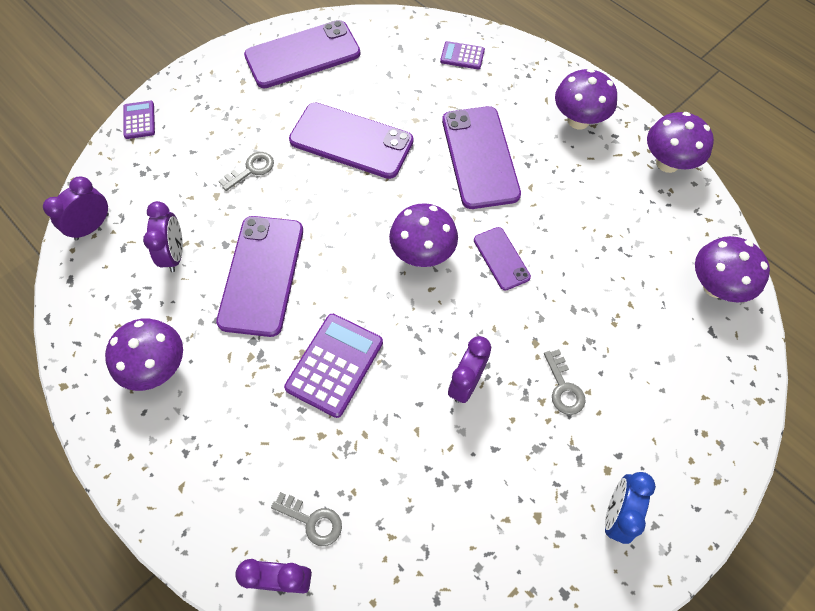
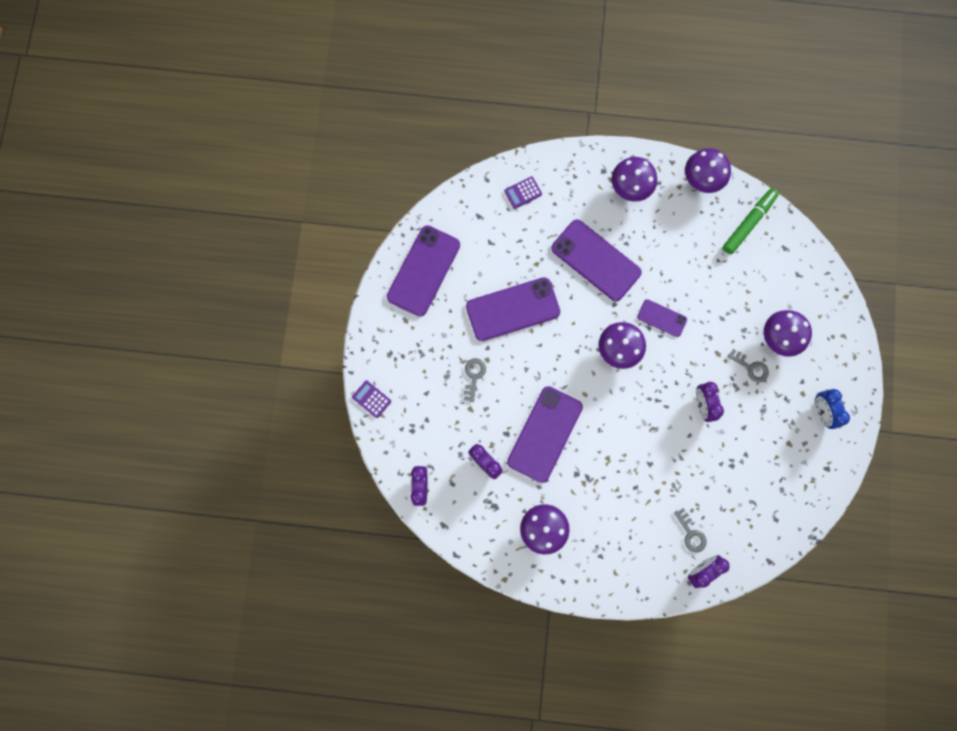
camera: 40 degrees left, 15 degrees up
(262, 275) = (545, 434): purple phone -> purple phone turned 60 degrees clockwise
(312, 521) = (691, 534): grey key -> grey key turned 75 degrees clockwise
(334, 365) = (630, 451): purple calculator -> none
(690, 238) = (748, 223): none -> green marker
(715, 286) = (782, 245): purple mushroom -> purple mushroom (779, 338)

